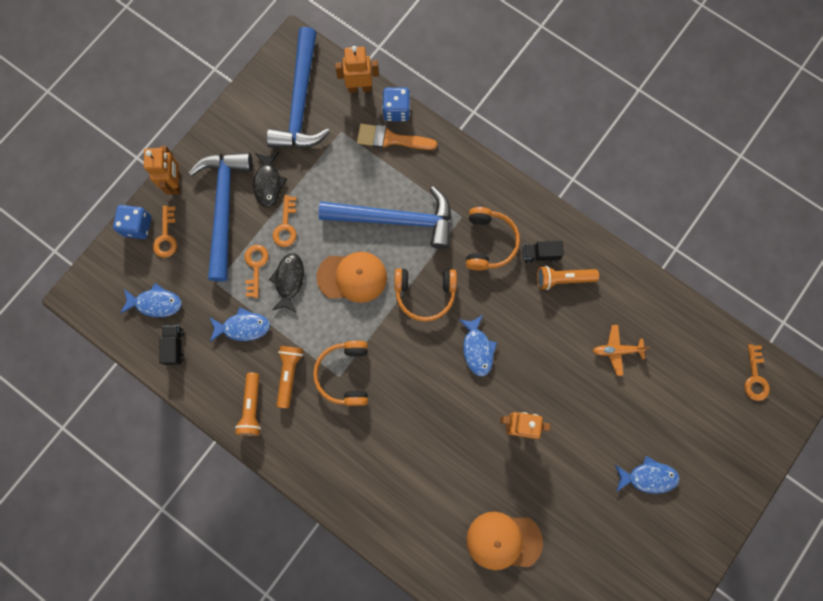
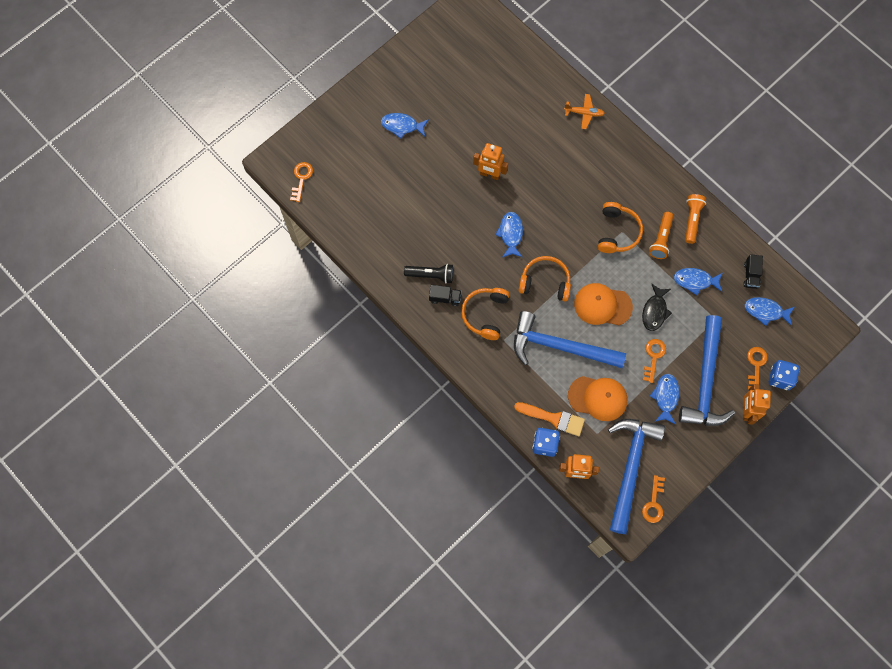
camera: 170 degrees left, 5 degrees down
(255, 266) = (681, 327): orange key -> orange key (653, 503)
(268, 183) = (665, 397): black fish -> blue fish
(503, 540) = (516, 103): orange cap -> orange cap (598, 398)
(563, 279) = (431, 275): orange flashlight -> black flashlight
(616, 350) = (402, 215): orange plane -> orange plane (584, 113)

